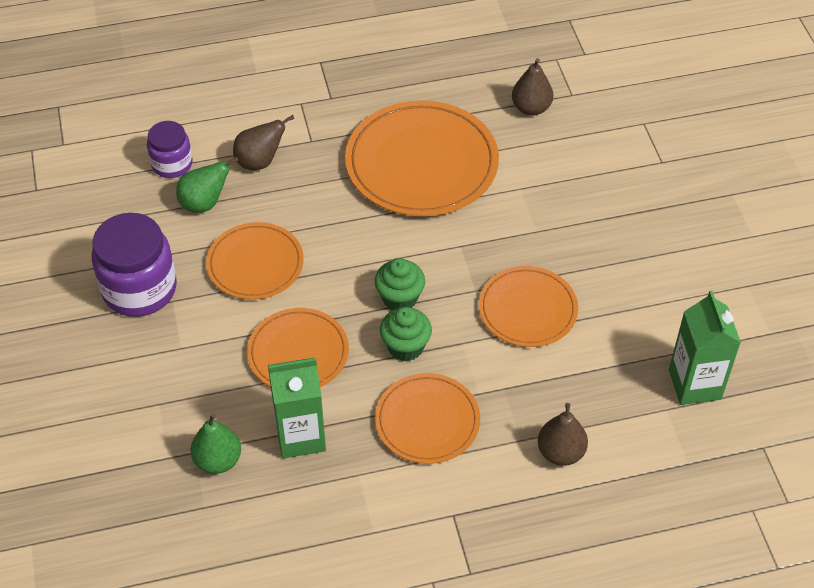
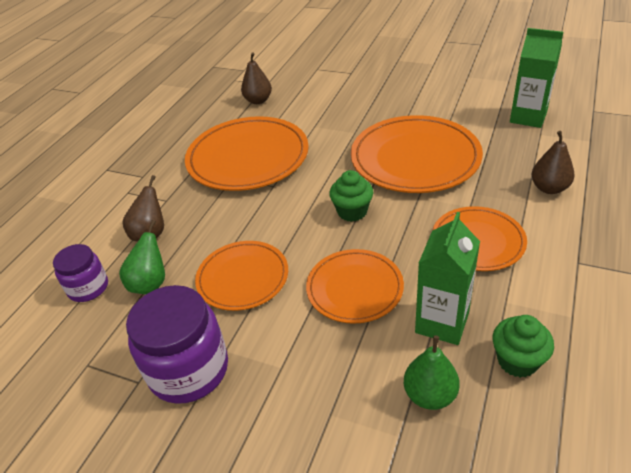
camera: 50 degrees left, 10 degrees down
(405, 347) = (399, 226): green cupcake -> green cupcake (517, 361)
(527, 309) = (415, 158): orange plate -> orange plate, size x1.67

